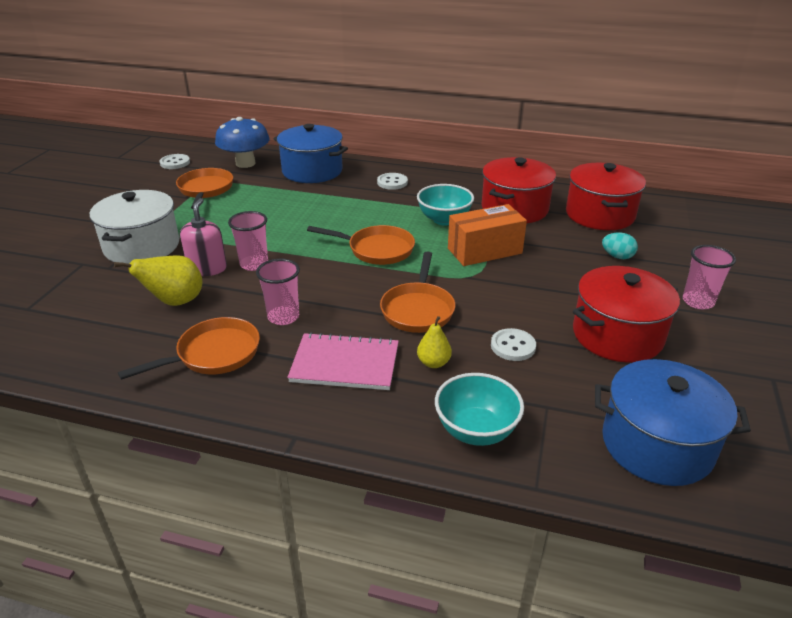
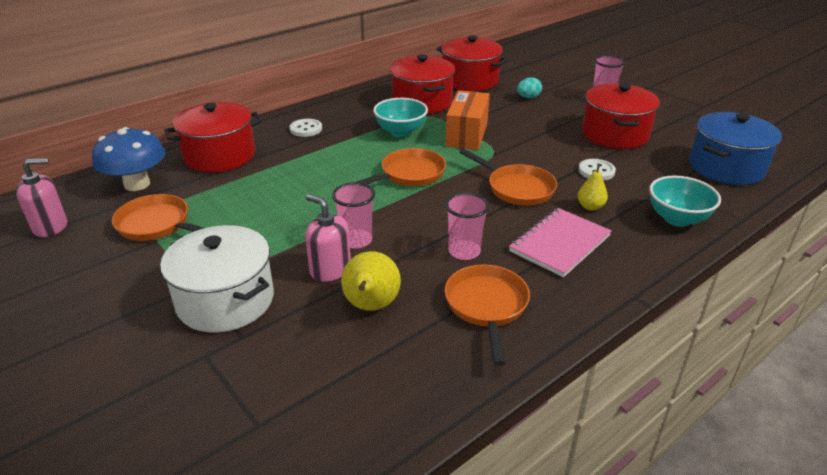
camera: 55 degrees left, 0 degrees up
(175, 163) = (50, 226): white button -> pink soap dispenser
(312, 171) = (220, 156): blue pot -> red pot

